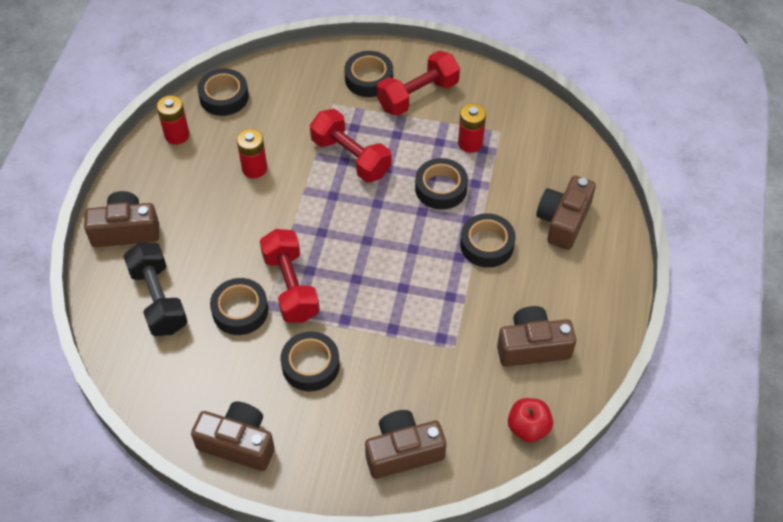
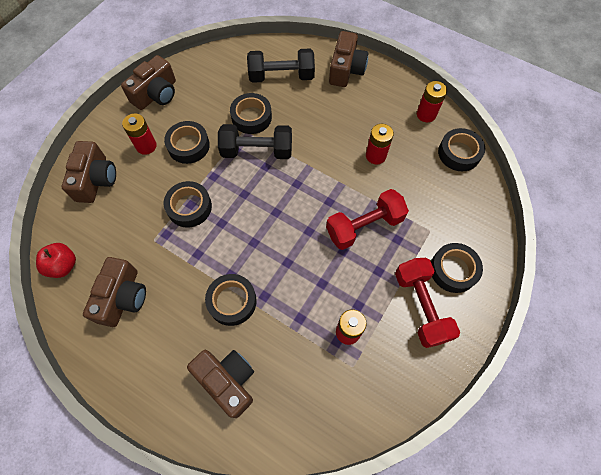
camera: 110 degrees right, 10 degrees up
(290, 286) = (257, 151): red dumbbell -> black dumbbell
(329, 415) = (146, 146): none -> red battery
(441, 188) = (305, 286): black tape -> black tape (189, 207)

